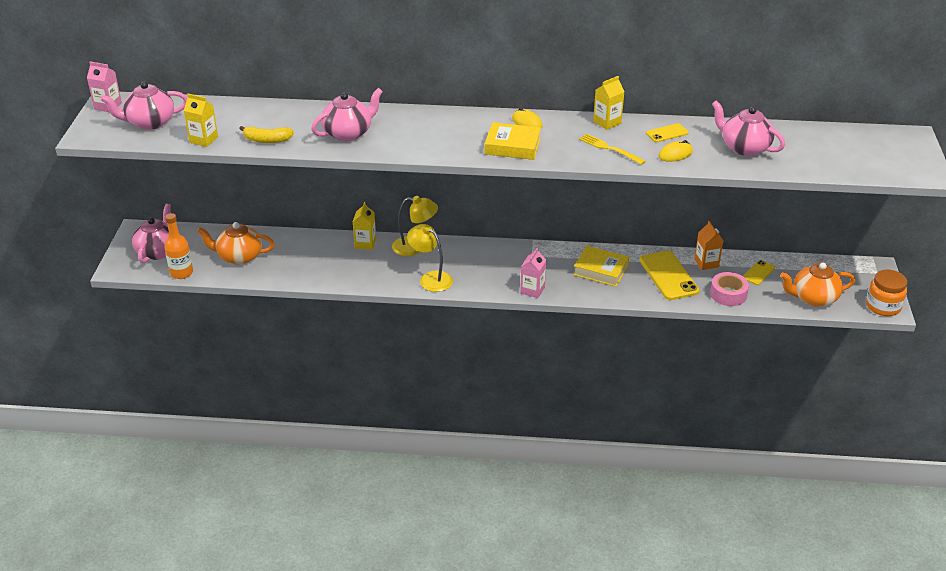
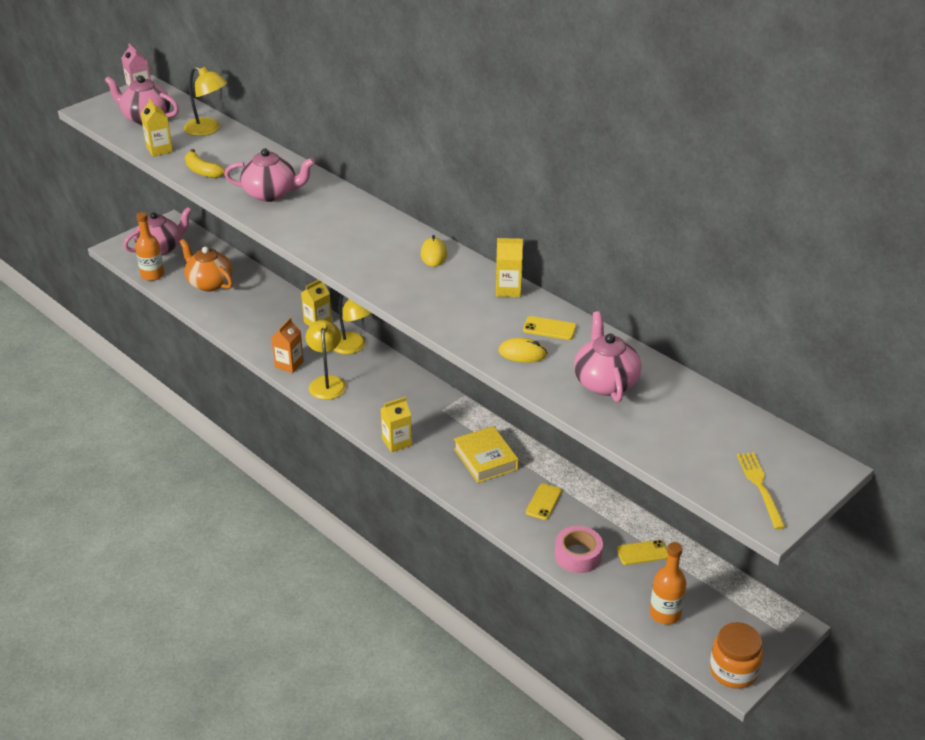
camera: 40 degrees right, 0 degrees up
(219, 110) = (208, 130): none -> yellow lamp
(512, 146) = (384, 270): yellow book -> none
(532, 290) = (397, 442): pink carton -> yellow carton
(609, 149) = (468, 316): yellow fork -> yellow fork (760, 487)
(668, 276) = (543, 502): yellow phone -> yellow phone, size x0.52
(706, 263) = (601, 511): orange carton -> orange carton (289, 364)
(813, 298) = (665, 614): orange teapot -> orange bottle

